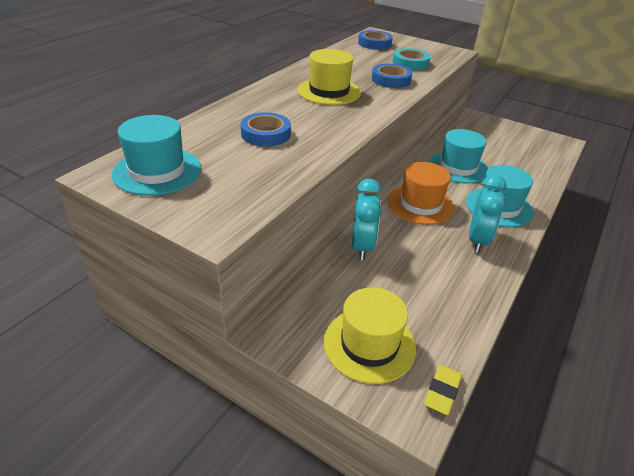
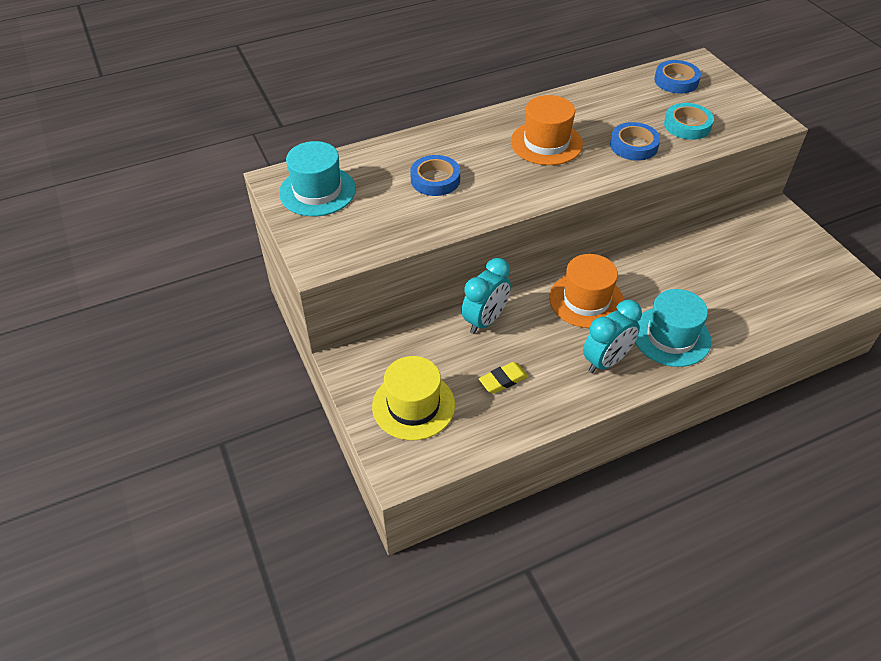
camera: 35 degrees right, 10 degrees up
(329, 91) = (546, 143): yellow hat -> orange hat
(442, 392) = (436, 466): yellow eraser -> yellow eraser (503, 380)
(458, 167) = (676, 273): turquoise hat -> none

